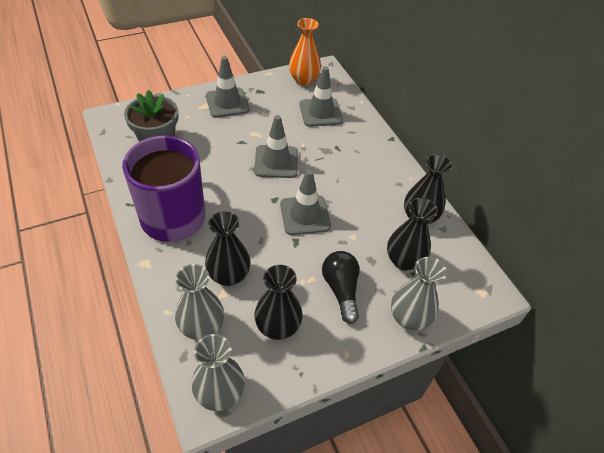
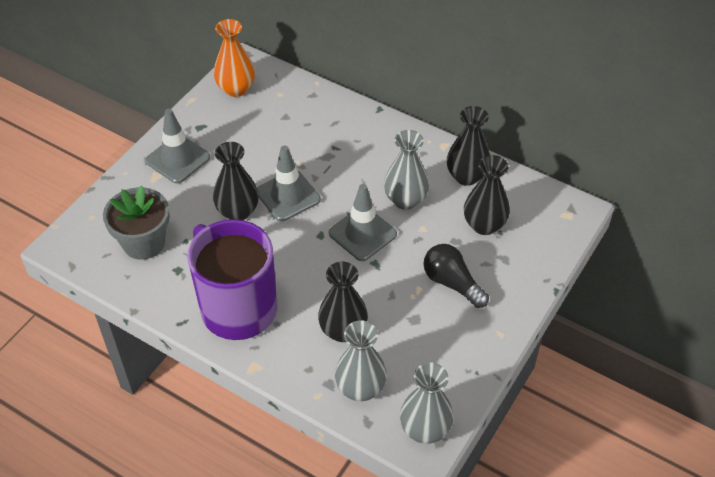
camera: 30 degrees left, 0 degrees up
(278, 327) = (425, 347): black vase -> black vase (238, 212)
(320, 112) = (286, 117): grey traffic cone -> none
(409, 318) = (526, 273): grey vase -> grey vase (405, 200)

